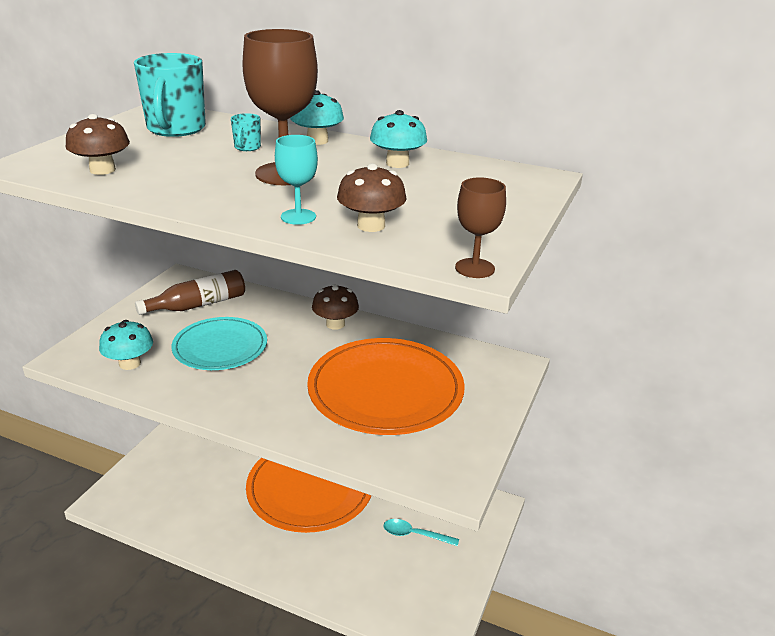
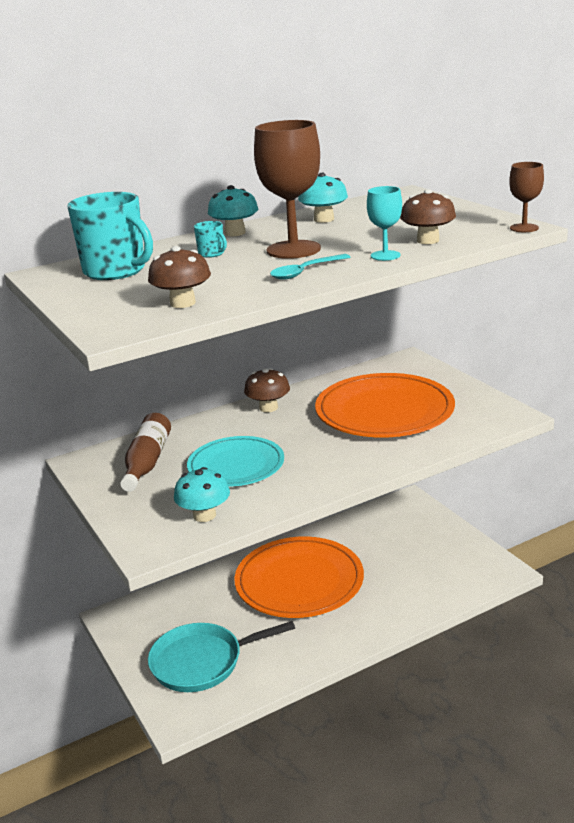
camera: 50 degrees left, 5 degrees down
(174, 481) = (201, 662): none -> turquoise pan
(415, 535) = (403, 546): turquoise spoon -> turquoise spoon (305, 272)

